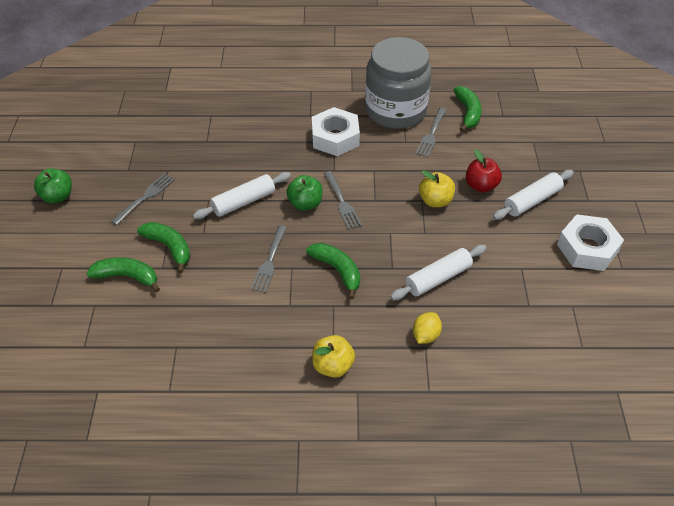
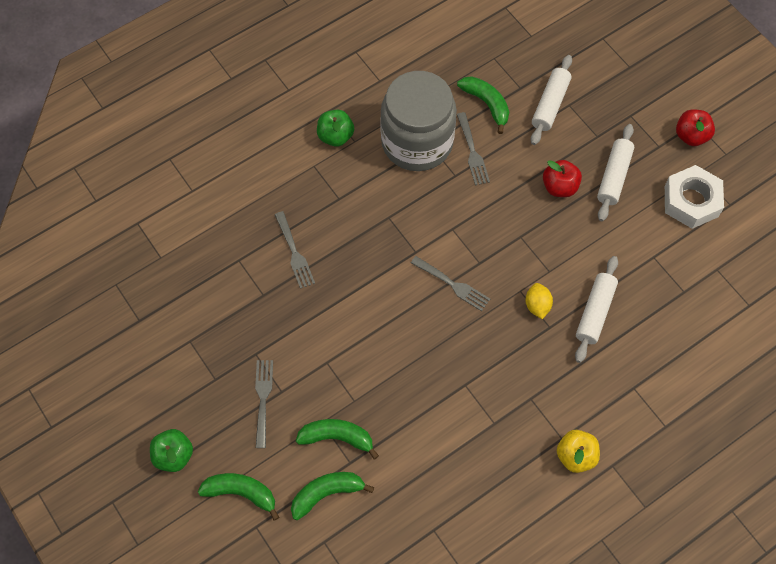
camera: 35 degrees left, 15 degrees up
(243, 201) = (362, 342): white rolling pin -> white rolling pin (550, 104)
(269, 261) = (440, 390): grey fork -> grey fork (294, 252)
(305, 203) = (420, 307): green apple -> green apple (335, 136)
(335, 137) = (386, 212): white nut -> none
(337, 270) = (506, 361): green banana -> green banana (241, 493)
(425, 335) = (626, 376): yellow lemon -> yellow lemon (537, 305)
(435, 201) = (532, 229): yellow apple -> none
(623, 207) = (691, 136): none -> red apple

